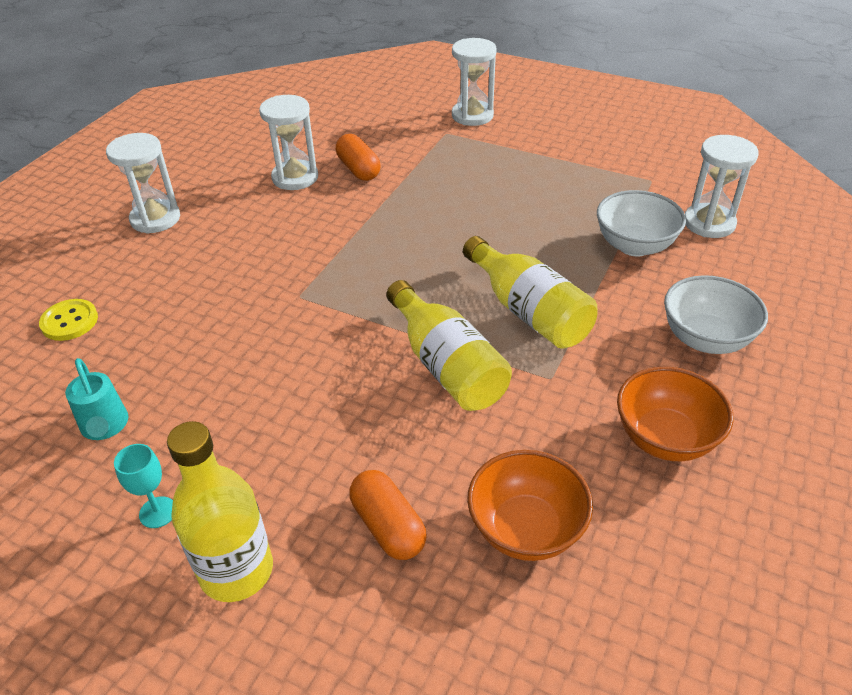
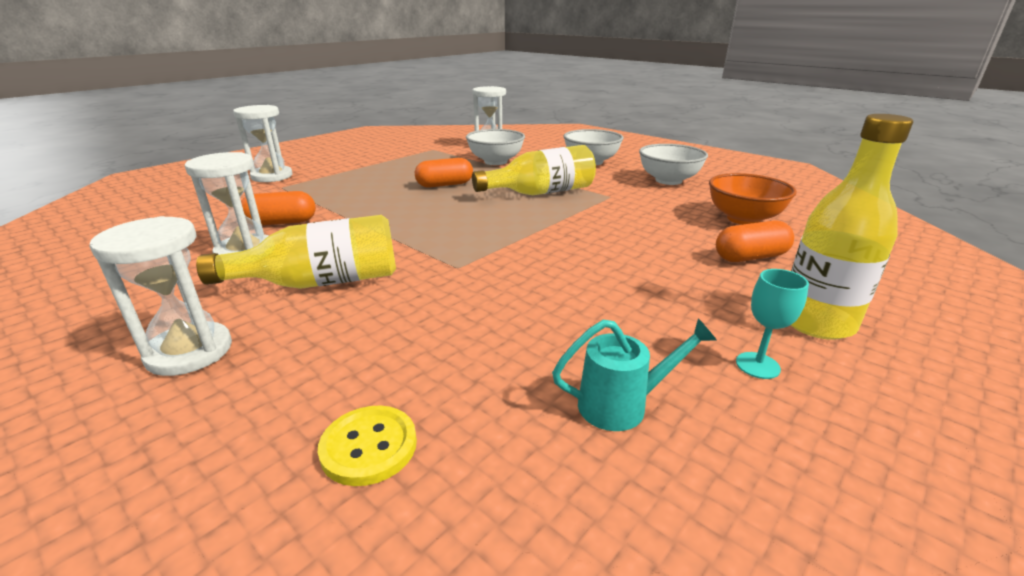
camera: 75 degrees left, 15 degrees down
(447, 365) = (586, 221): yellow bottle -> yellow bottle (321, 282)
(512, 229) = (445, 185): none -> orange capsule
(665, 438) = (668, 180): orange bowl -> white bowl

